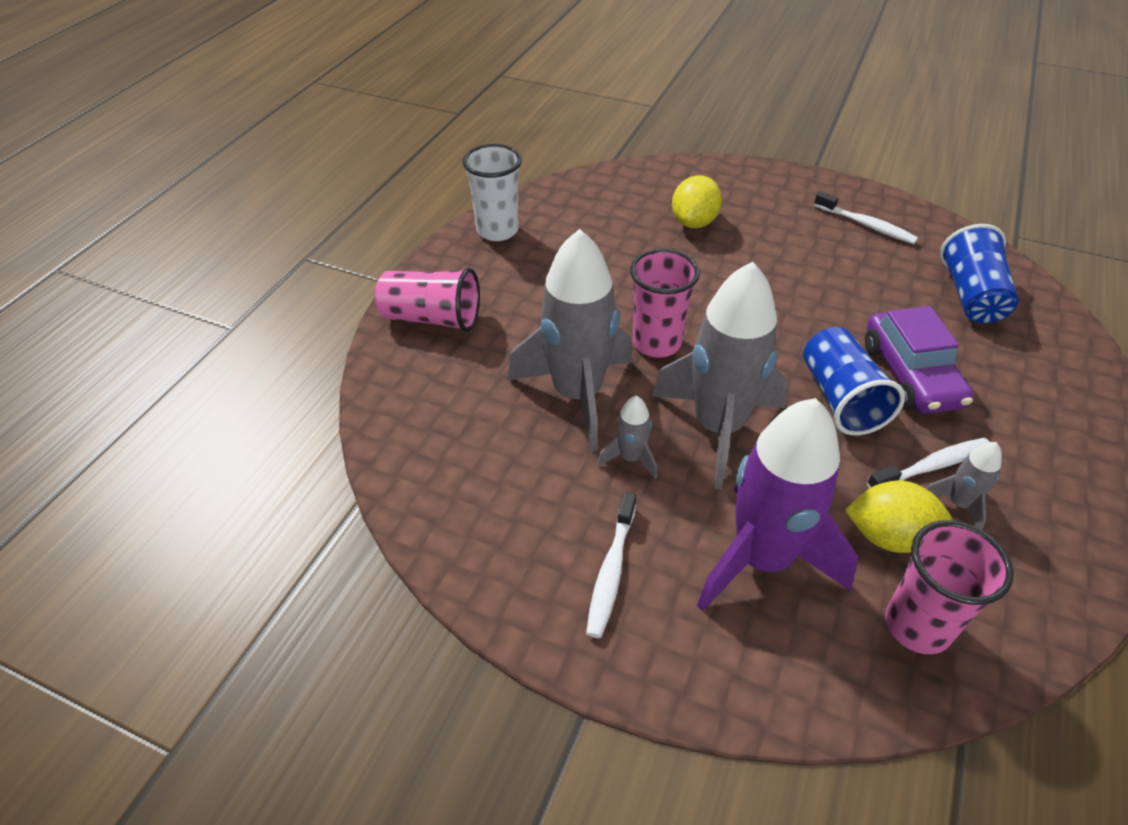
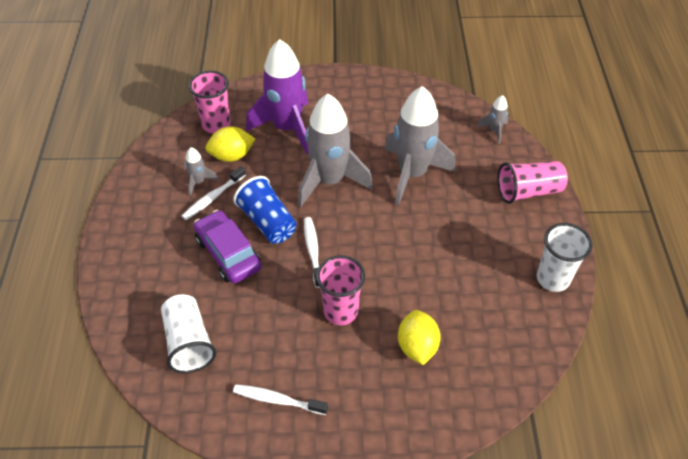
camera: 155 degrees right, 5 degrees up
(611, 571) = (348, 103): white toothbrush -> white toothbrush (313, 250)
(630, 458) = (366, 151): grey rocket -> grey rocket (494, 130)
(656, 343) = (387, 222): pink cup -> pink cup (340, 311)
(971, 296) = (189, 342): blue cup -> white cup

